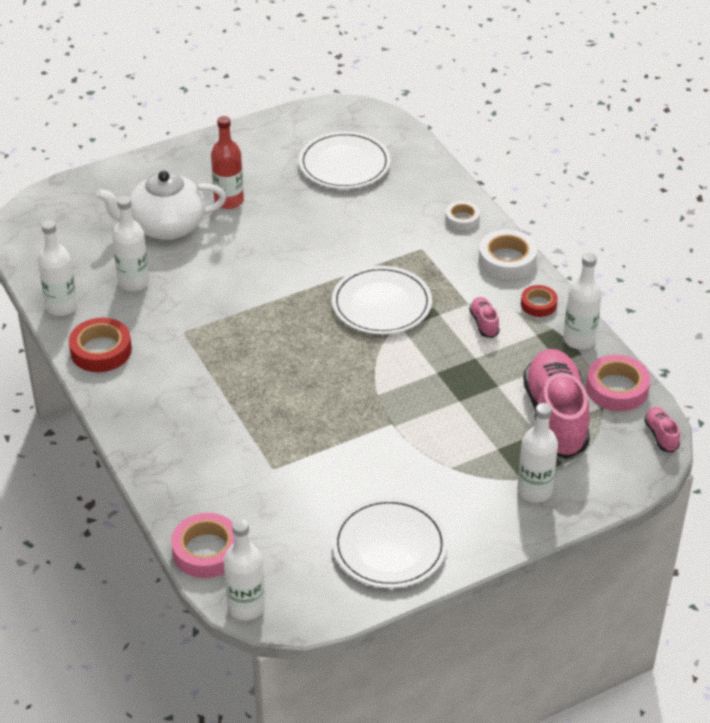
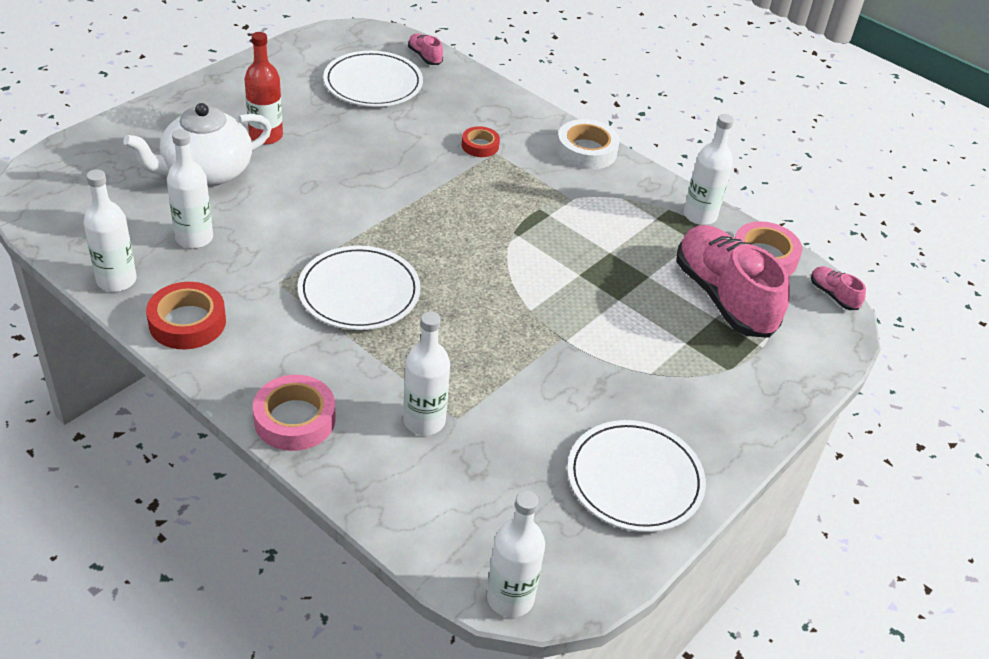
camera: 25 degrees left, 0 degrees up
(206, 551) = (427, 538): pink tape -> pink tape (295, 419)
(381, 304) = (484, 214): white plate -> white plate (359, 292)
(462, 219) = (520, 118): white tape -> none
(484, 323) = (599, 216): pink shoe -> pink shoe (425, 56)
(534, 491) = (748, 379): white bottle -> white bottle (424, 421)
(538, 304) = (641, 188): red tape -> red tape (480, 146)

